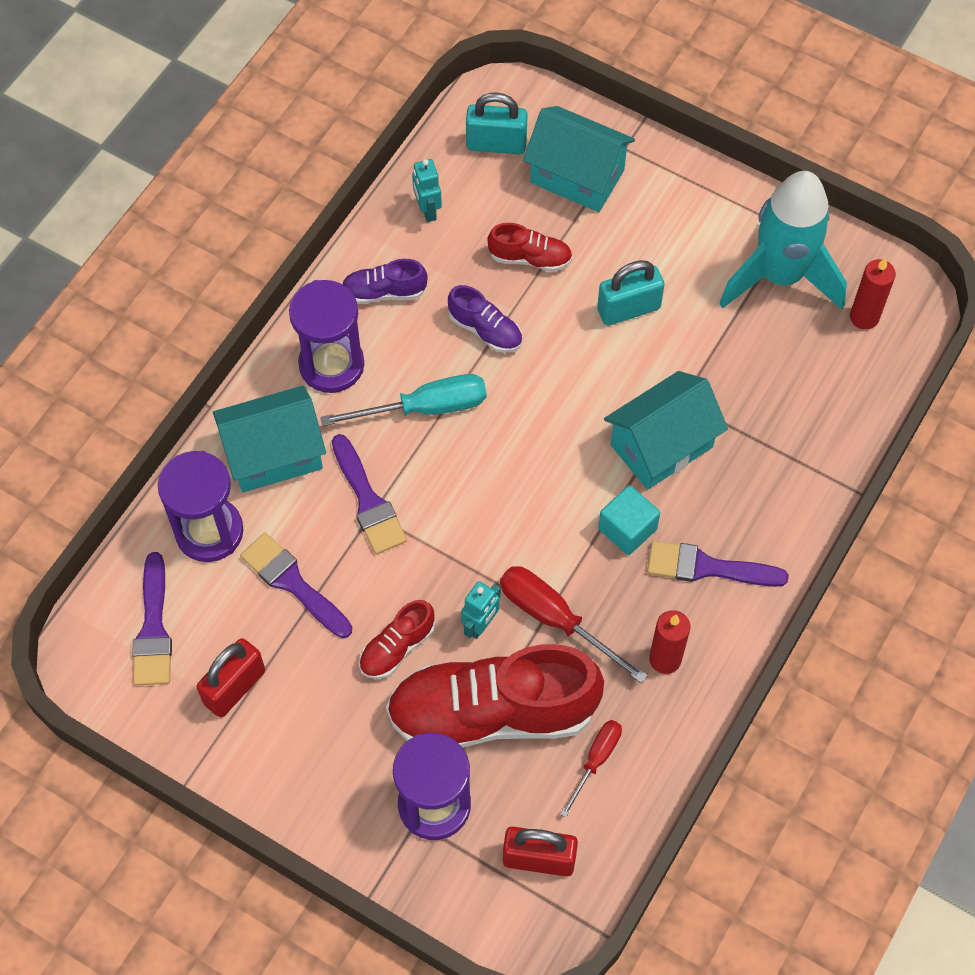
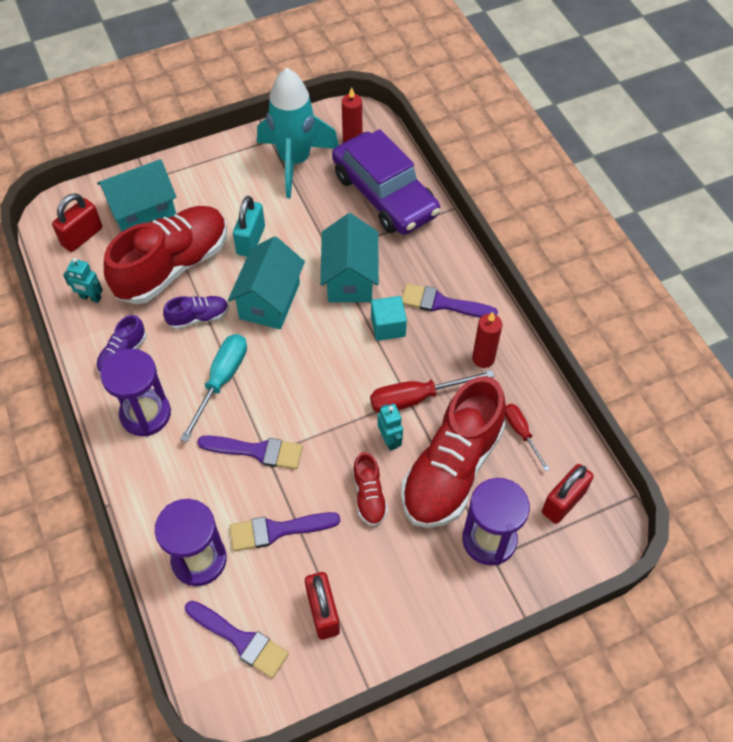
camera: 55 degrees left, 5 degrees down
(274, 454) = (178, 486): turquoise house -> turquoise house (269, 300)
(496, 144) = (82, 236): turquoise padlock -> red padlock
(530, 258) = (173, 266): red shoe -> red shoe, size x2.23
(707, 567) = (442, 303): purple brush -> purple brush turned 60 degrees clockwise
(814, 404) = (385, 195): none -> purple car

